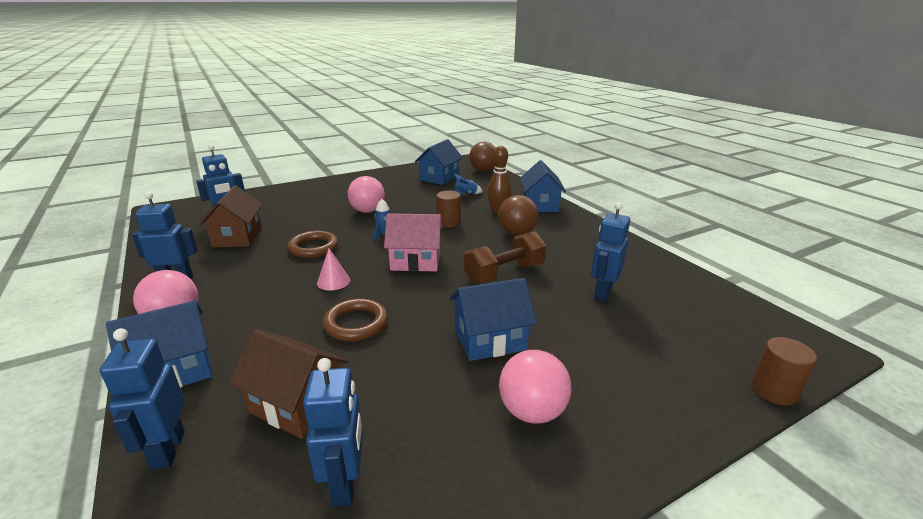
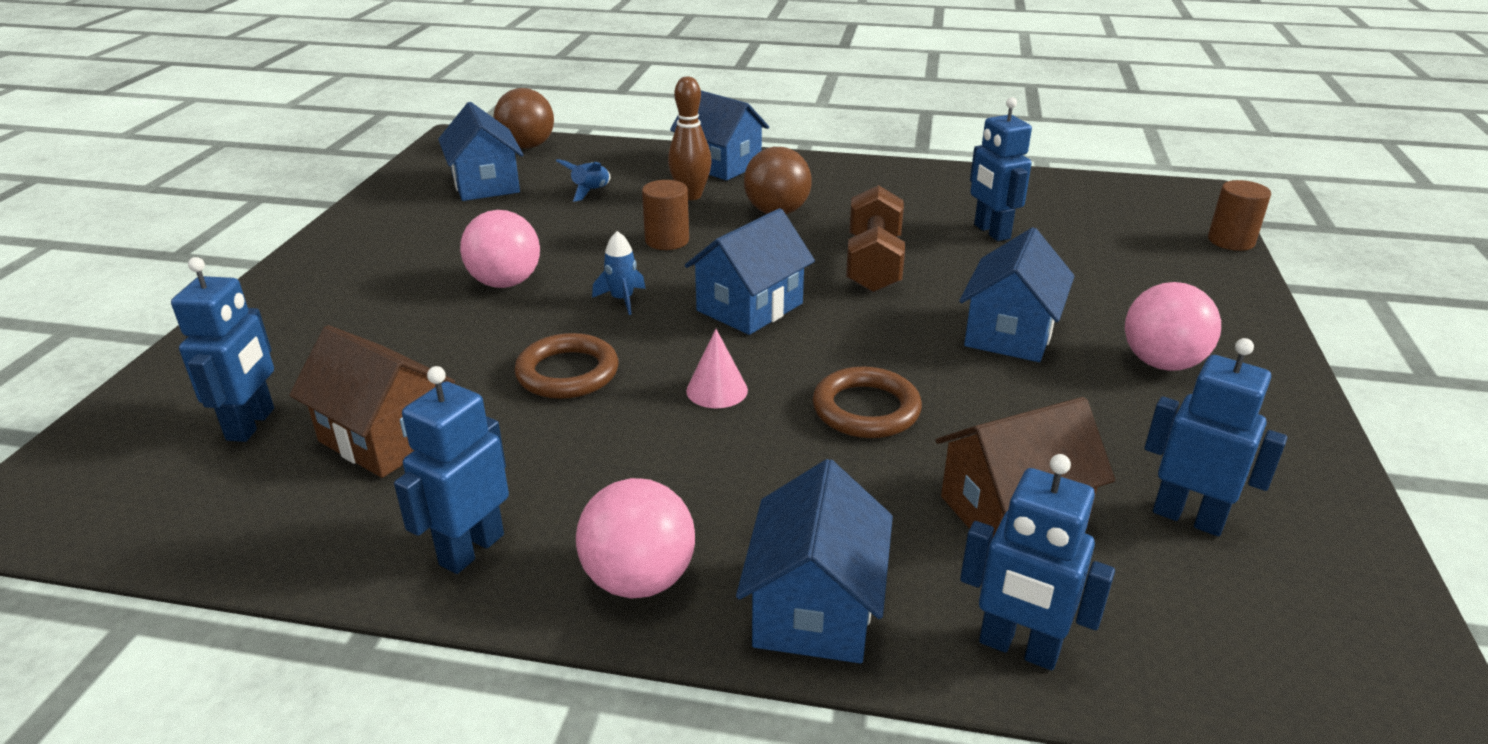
camera: 50 degrees left, 5 degrees up
(415, 261) = (750, 307): pink house -> blue house

